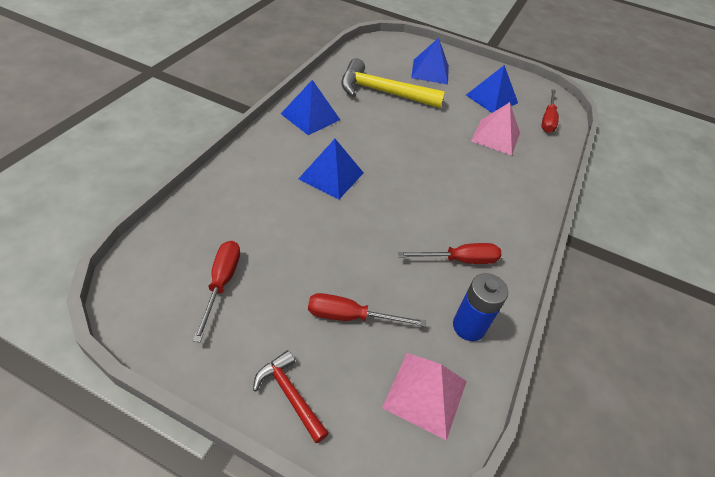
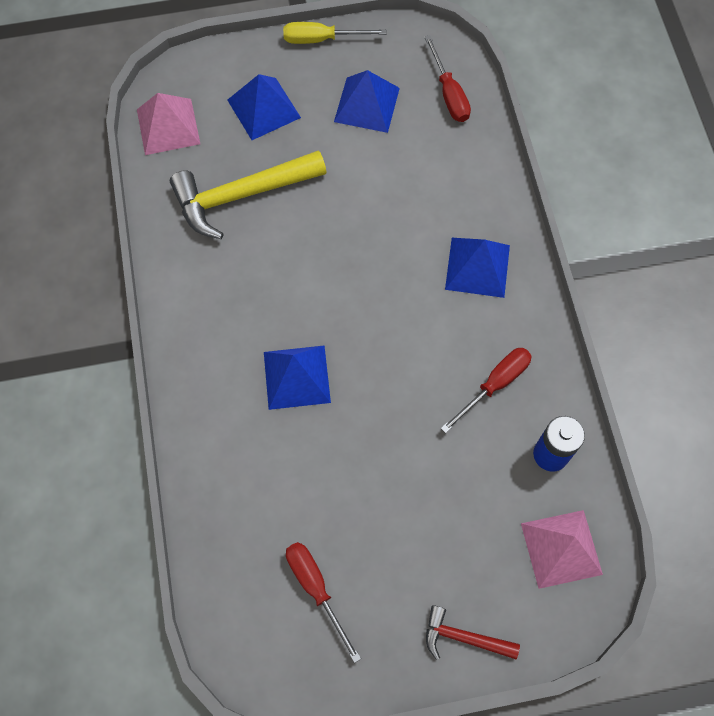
camera: 30 degrees left, 20 degrees up
(310, 116) = (199, 306): blue pyramid -> blue pyramid (477, 267)
(350, 316) = (450, 527): red screwdriver -> none
(488, 66) = (321, 39): none -> yellow screwdriver
(495, 137) = (414, 172): pink pyramid -> pink pyramid (168, 126)

